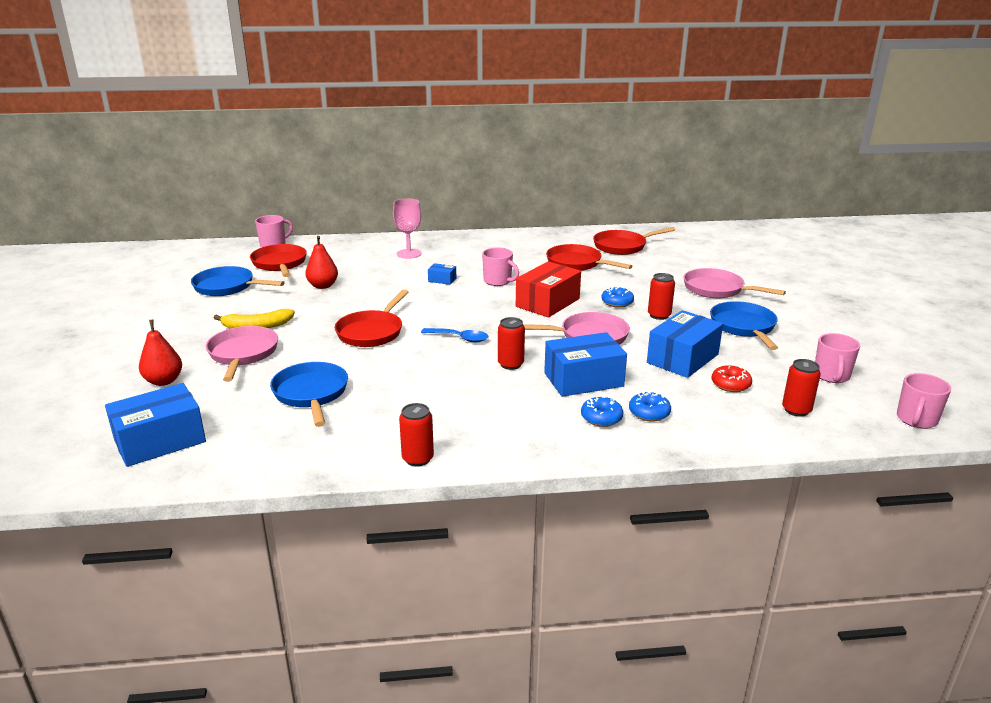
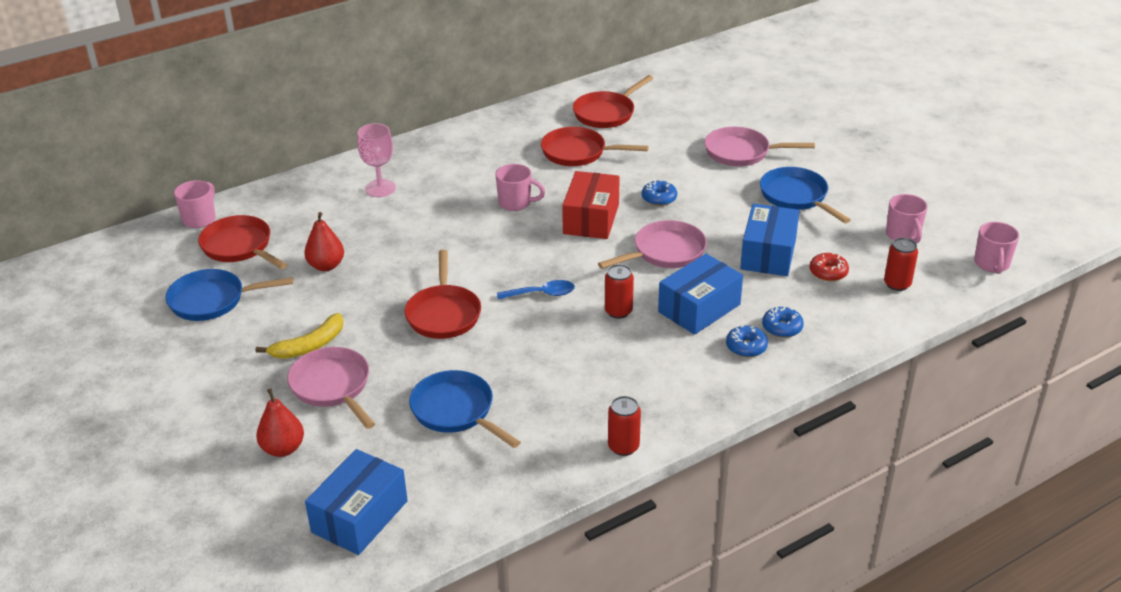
camera: 25 degrees left, 10 degrees up
(442, 280) = (453, 218): blue box -> none
(659, 315) = (710, 204): red can -> none

